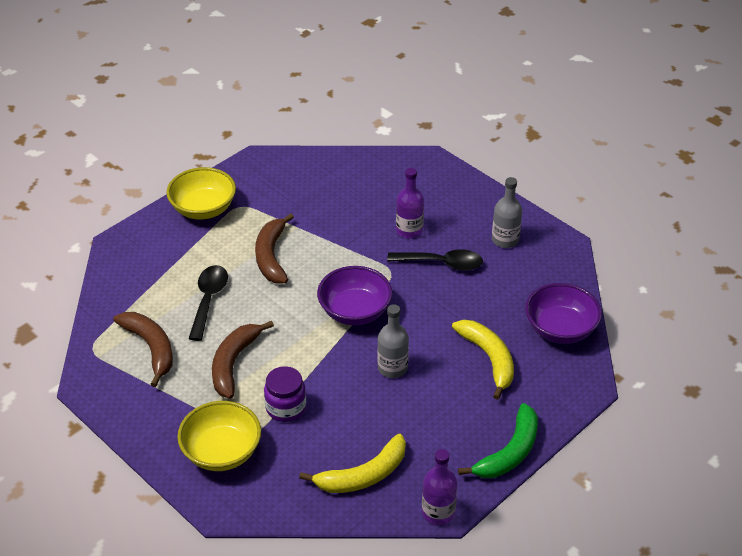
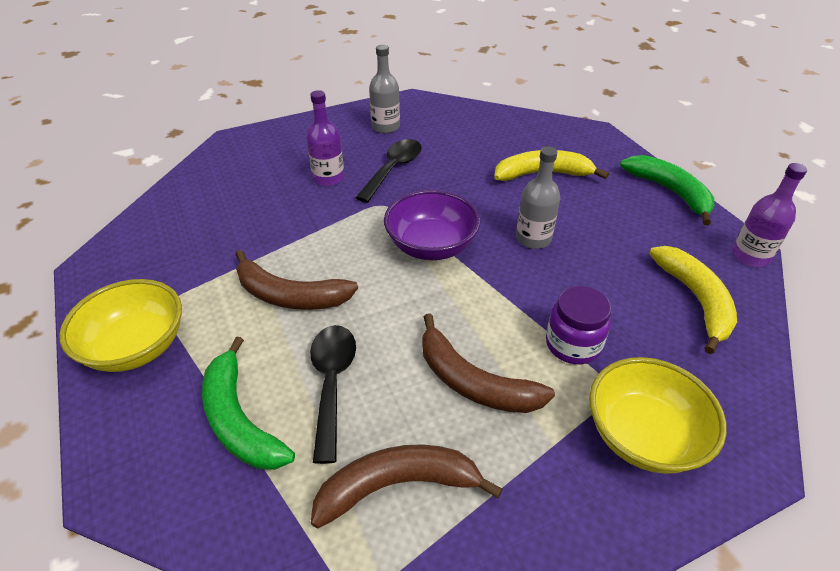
camera: 70 degrees left, 0 degrees up
(170, 271) = (239, 419): none -> green banana
(208, 300) = (332, 383): black spoon -> black spoon turned 60 degrees clockwise
(560, 329) = (519, 128): purple bowl -> none

